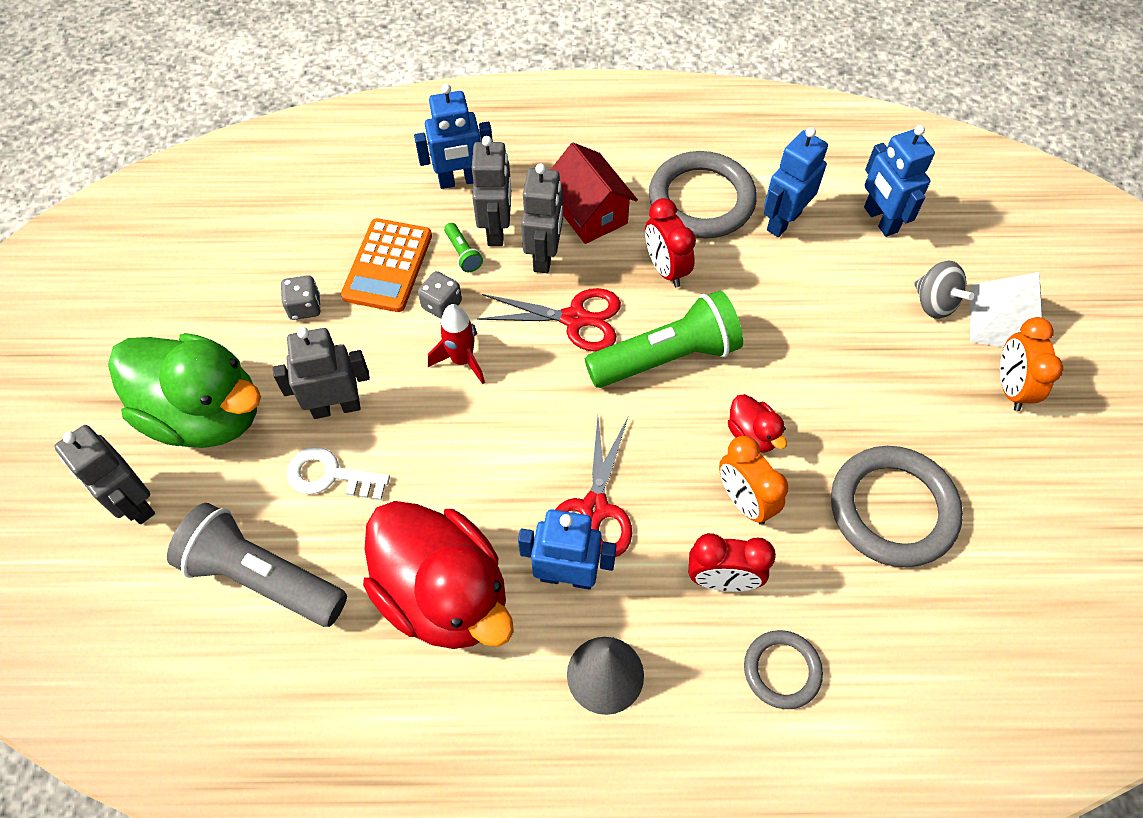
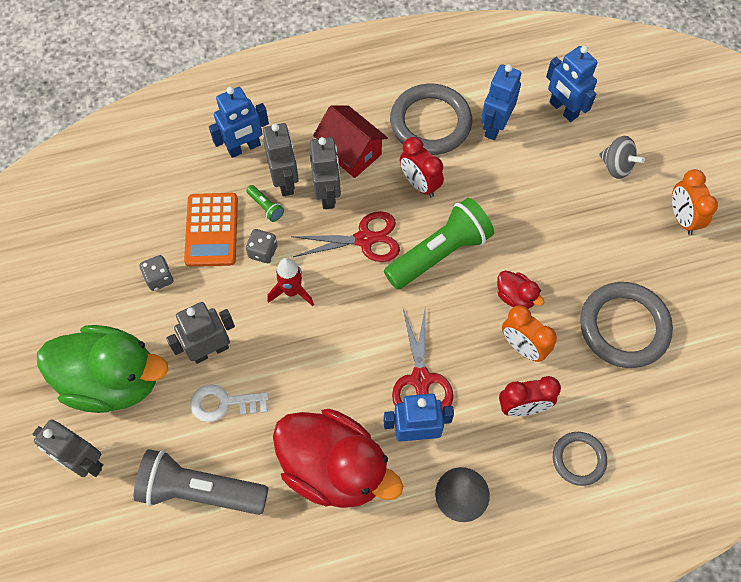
camera: 15 degrees left, 5 degrees up
(1006, 318) = (668, 166): white pyramid -> none

